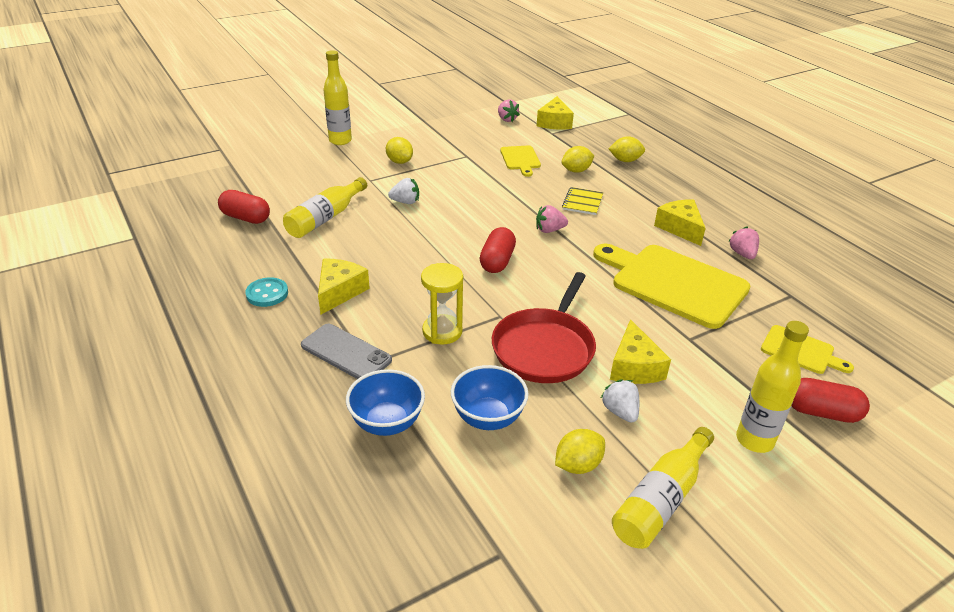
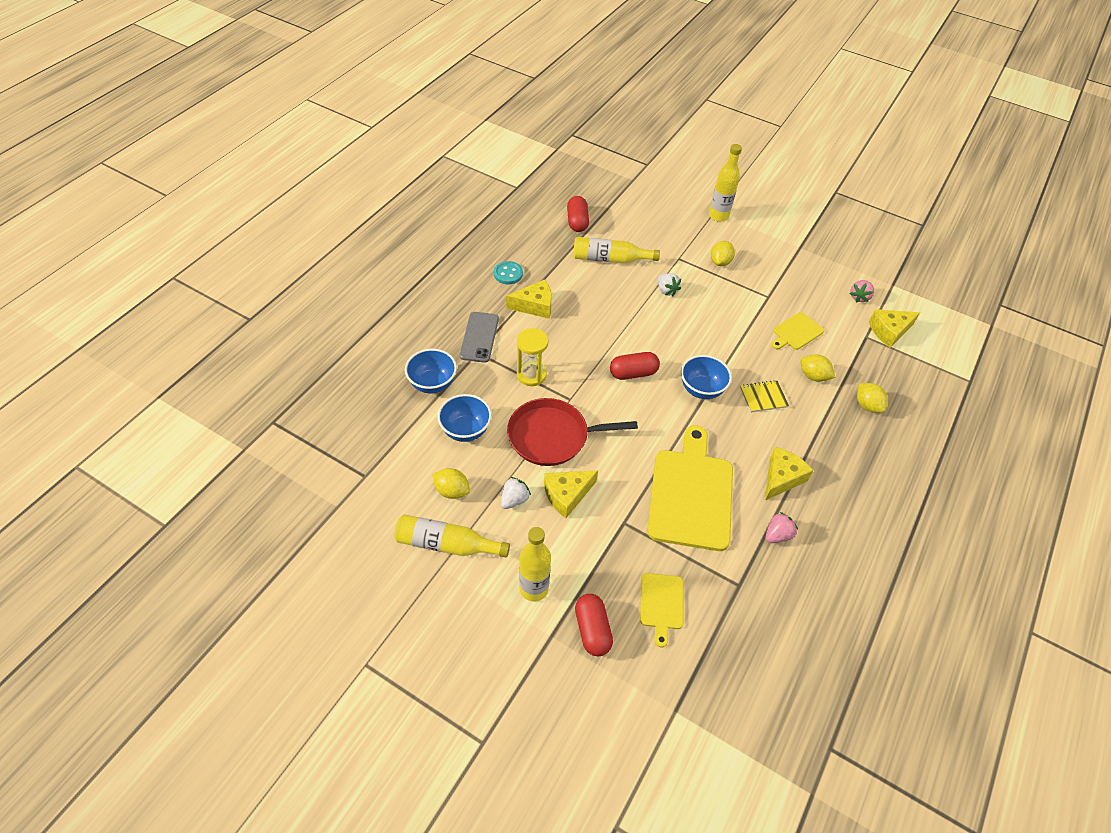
camera: 60 degrees right, 15 degrees up
(549, 230) = (701, 389): pink strawberry -> blue bowl

